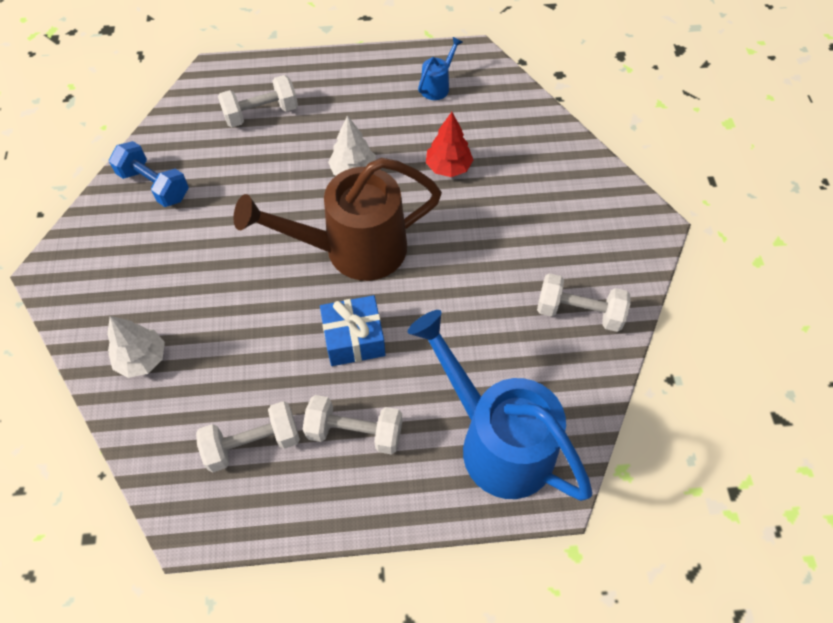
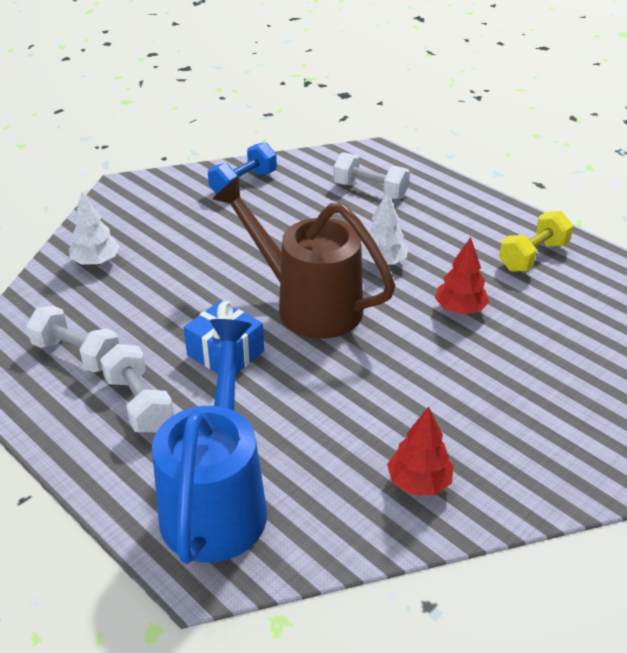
camera: 50 degrees right, 20 degrees down
(154, 185) = (243, 184): blue dumbbell -> blue dumbbell turned 45 degrees clockwise
(437, 86) = (532, 256): blue watering can -> yellow dumbbell
(579, 312) = (419, 482): white dumbbell -> red tree

